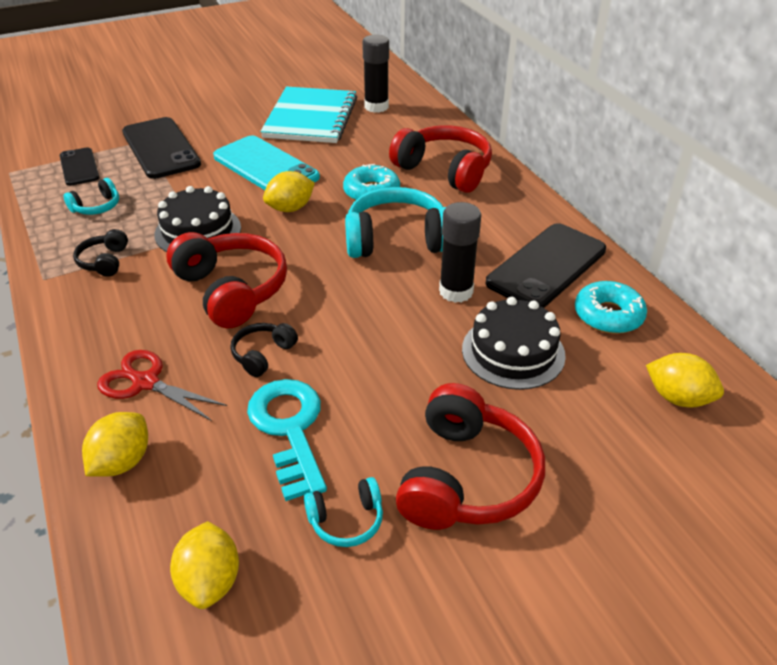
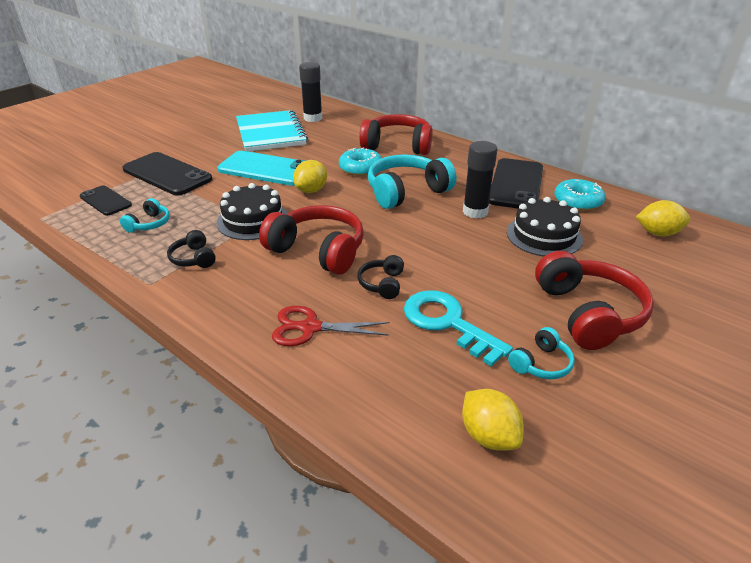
camera: 25 degrees left, 5 degrees down
(122, 462) = (344, 385): yellow lemon -> none

